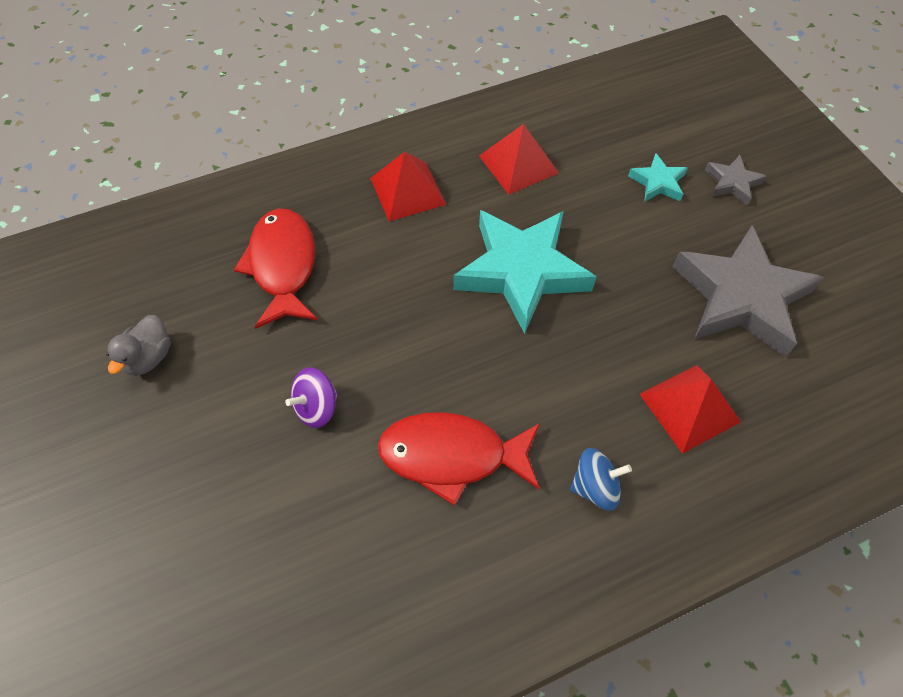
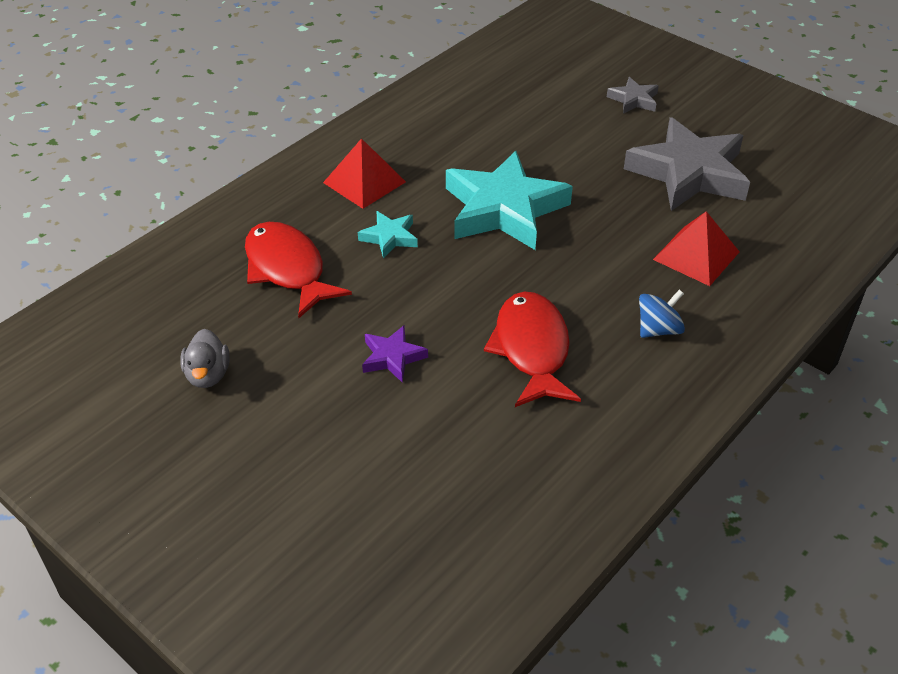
camera: 25 degrees left, 15 degrees down
(317, 407) = (392, 357): purple spinning top -> purple star
(452, 455) = (532, 349): red fish -> red fish turned 105 degrees clockwise
(518, 164) = (449, 135): red pyramid -> none
(658, 182) = (575, 116): turquoise star -> turquoise star (389, 237)

